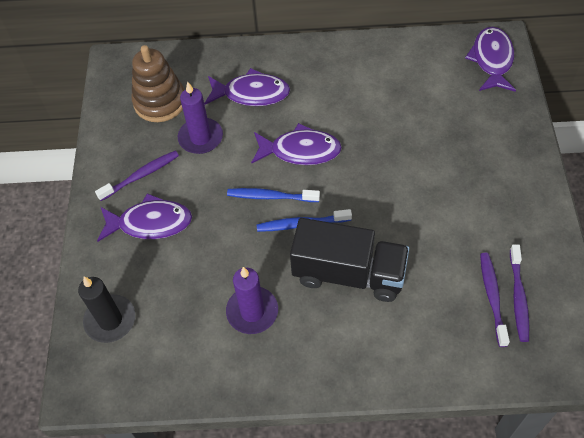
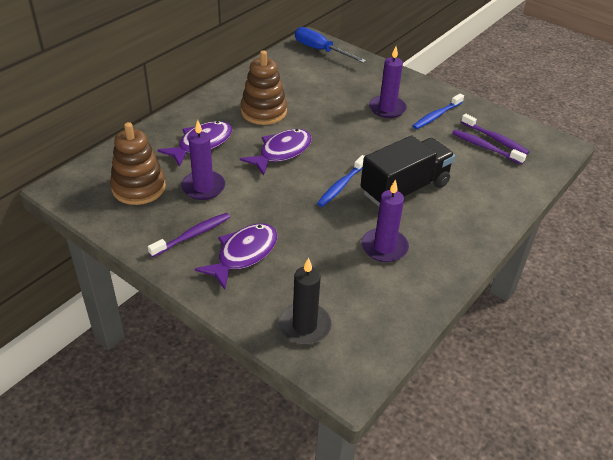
camera: 55 degrees left, 15 degrees down
(141, 175) = (192, 235): purple toothbrush -> purple toothbrush turned 45 degrees clockwise
(271, 196) = (301, 185): blue toothbrush -> blue toothbrush (436, 116)
(342, 96) = (263, 112): none -> brown stacking toy
(459, 176) = (387, 108): none -> purple candle
(492, 60) = (321, 50): purple fish -> blue screwdriver

